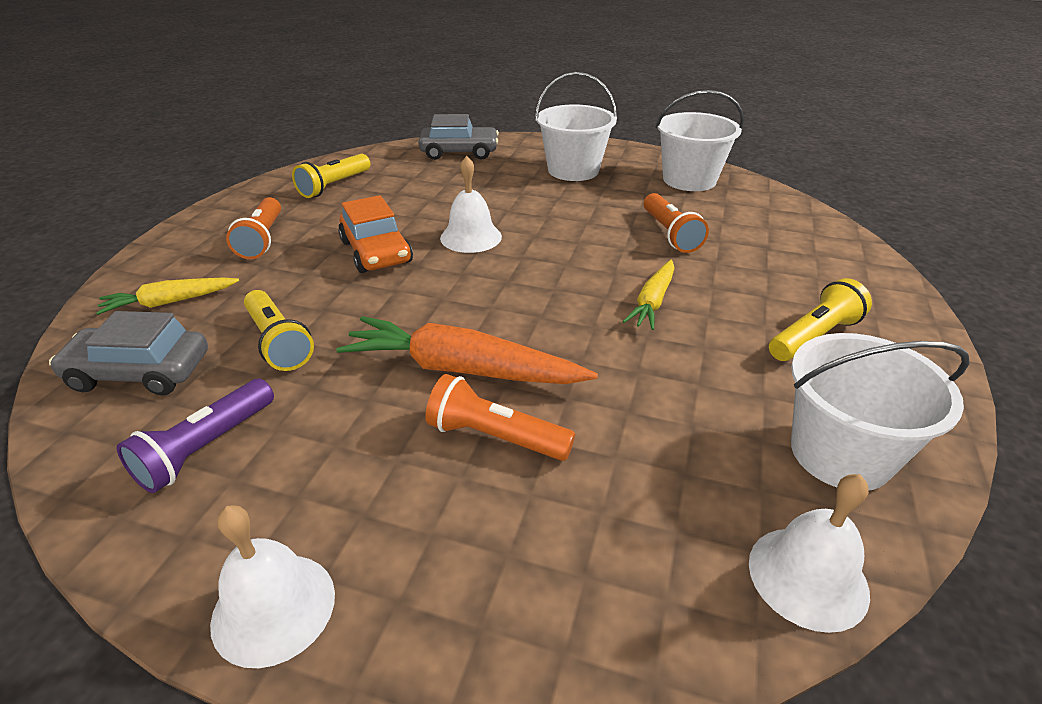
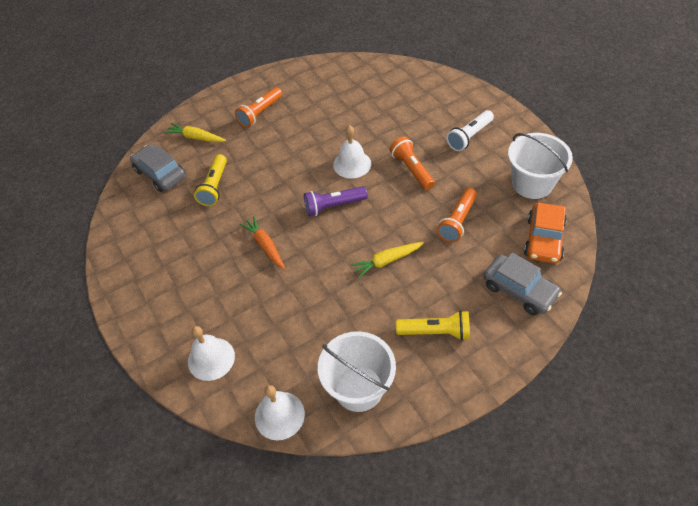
camera: 45 degrees right, 15 degrees up
(205, 448) = (154, 226): purple flashlight -> purple flashlight (333, 206)
(273, 607) = (127, 301): white bell -> white bell (211, 358)
(334, 186) = (326, 85): yellow flashlight -> none
(376, 252) = (299, 150): orange car -> orange car (543, 239)
(459, 152) = (420, 85): grey car -> grey car (519, 290)
(462, 369) = (265, 246): orange carrot -> orange carrot, size x0.58
(495, 436) = (244, 286): orange flashlight -> orange flashlight (412, 169)
(573, 170) = (469, 137): white bucket -> white flashlight

